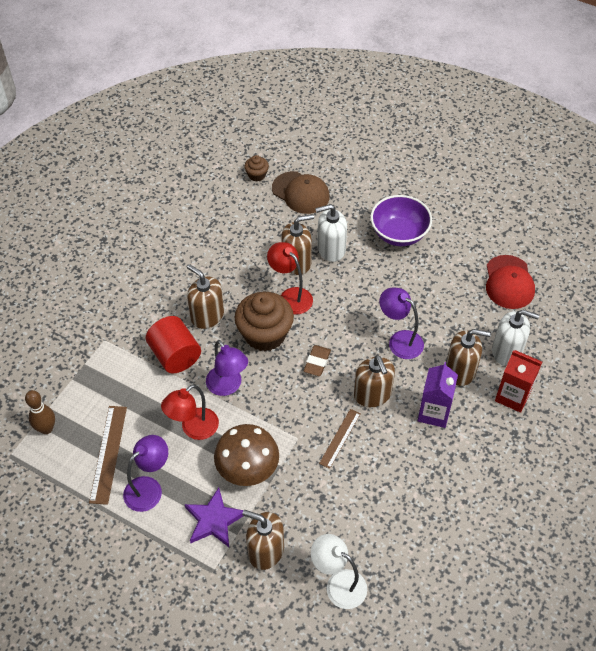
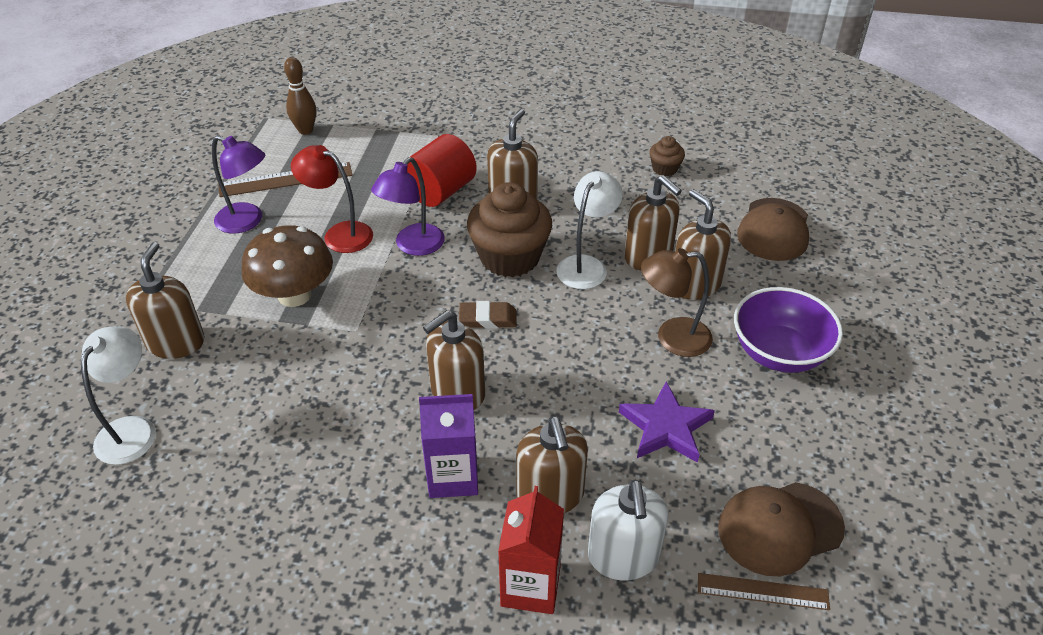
camera: 70 degrees right, 10 degrees down
(214, 520) = (213, 285): purple star -> purple star (665, 427)
(257, 175) = (771, 183): brown cupcake -> brown cupcake (665, 169)
(290, 296) = (586, 265): red lamp -> white lamp
(331, 249) = (695, 284): white soap dispenser -> brown soap dispenser
(340, 438) = (369, 374): brown ruler -> brown ruler (762, 591)
(369, 276) = (672, 337): none -> brown lamp
(399, 340) = (571, 401): purple lamp -> none
(509, 282) = (779, 528): red cap -> brown cap

